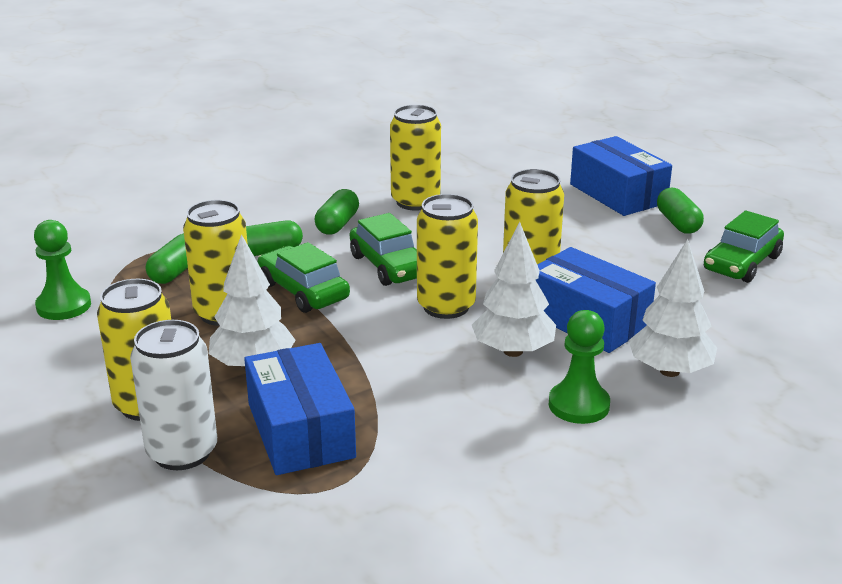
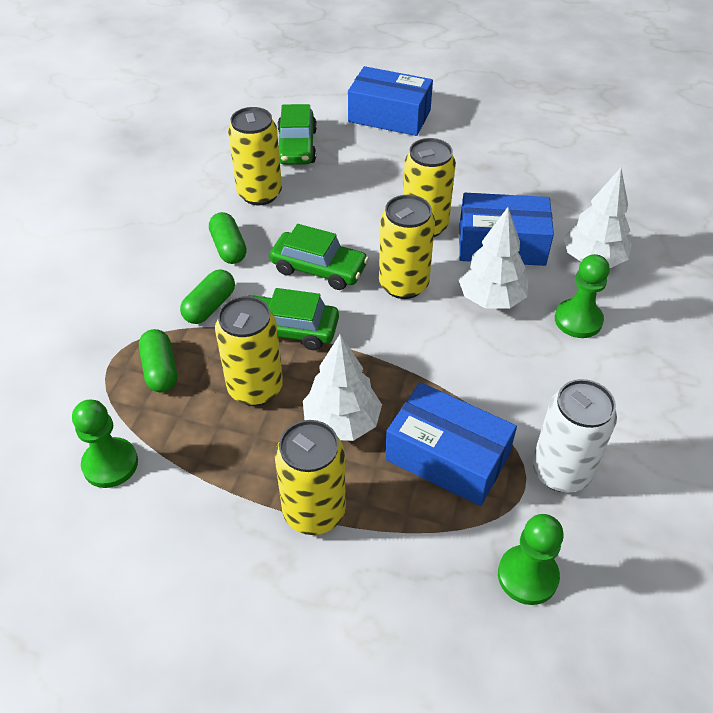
camera: 40 degrees left, 20 degrees up
(182, 452) = (395, 534): white can -> white can (561, 471)
(240, 541) = (527, 576): none -> green pawn
(678, 223) = (456, 126): green capsule -> none
(742, 263) = (531, 143): green car -> green car (297, 146)

